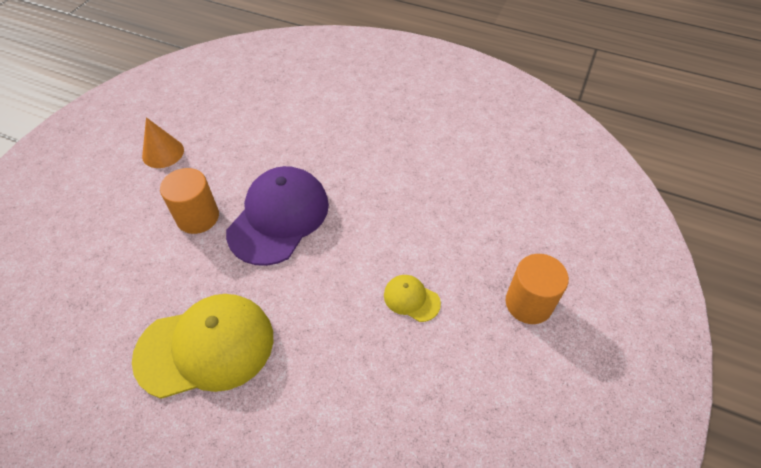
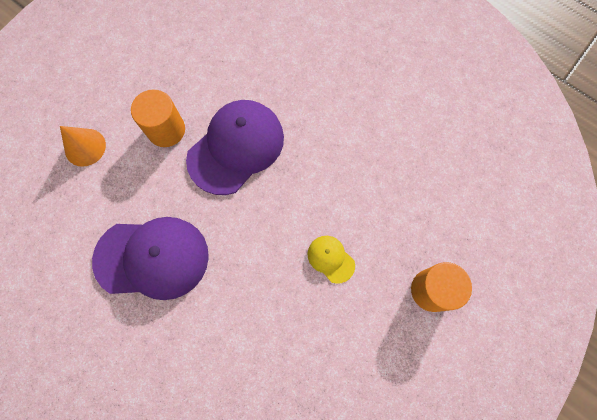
camera: 15 degrees right, 20 degrees up
(163, 153) = (147, 52): orange cone -> orange cone (85, 147)
(206, 347) = (152, 258): yellow cap -> purple cap

